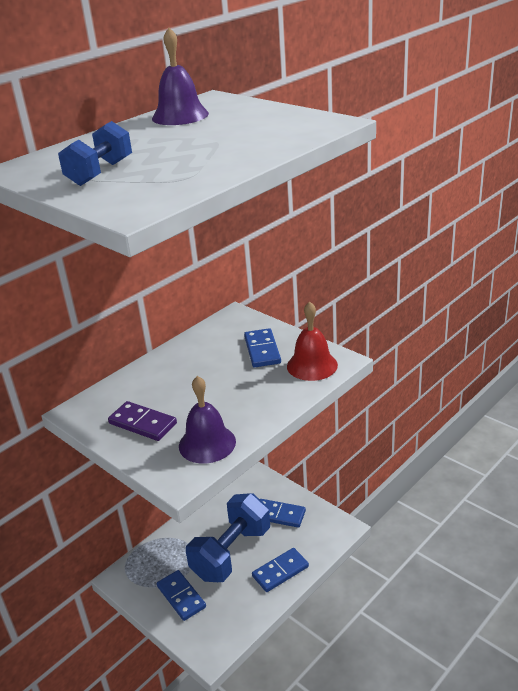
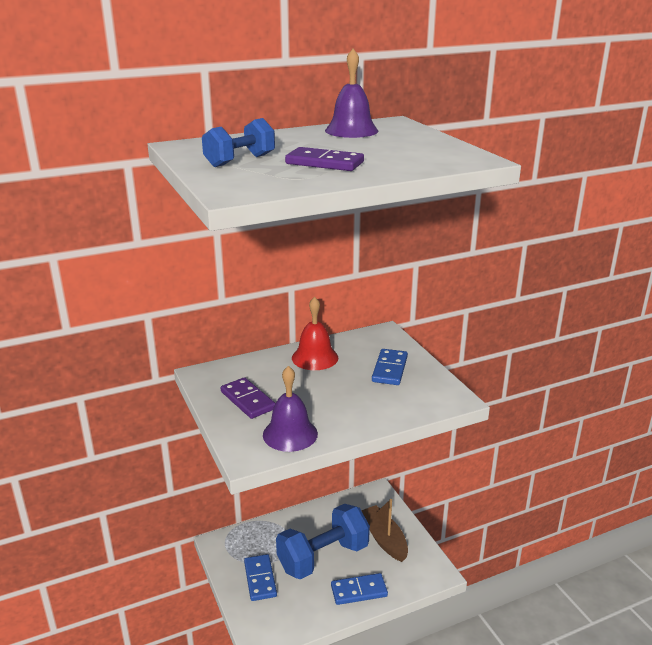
camera: 20 degrees right, 5 degrees down
(191, 157) = (324, 163): none -> purple domino
(279, 515) = (384, 539): blue domino -> brown boat
(312, 365) = (427, 395): red bell -> red bell (315, 357)

